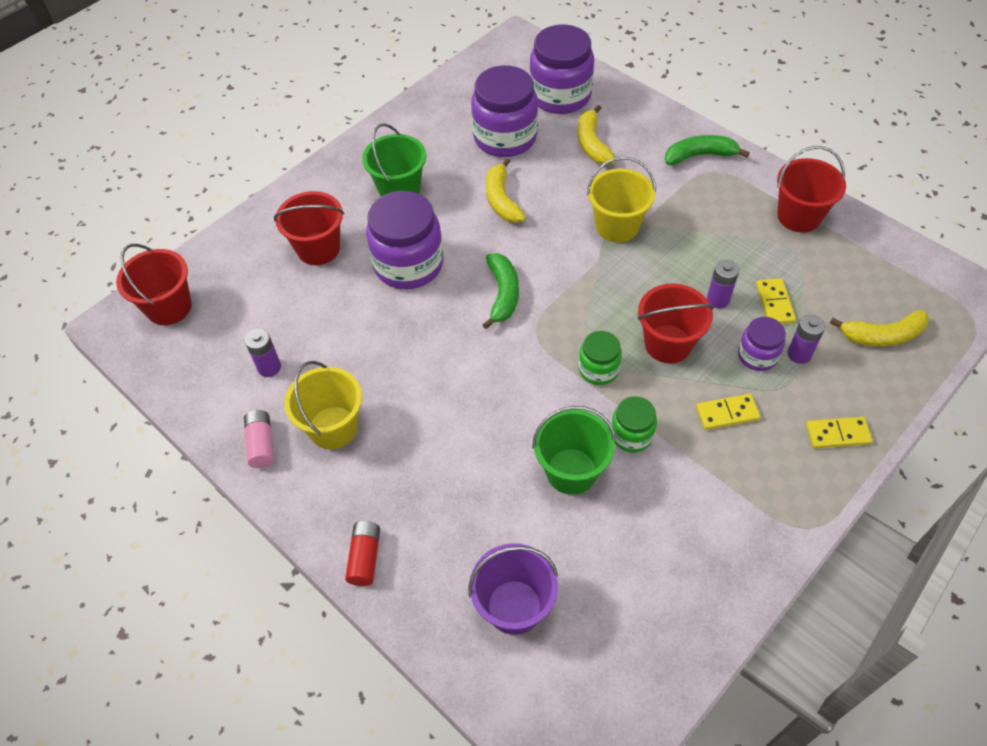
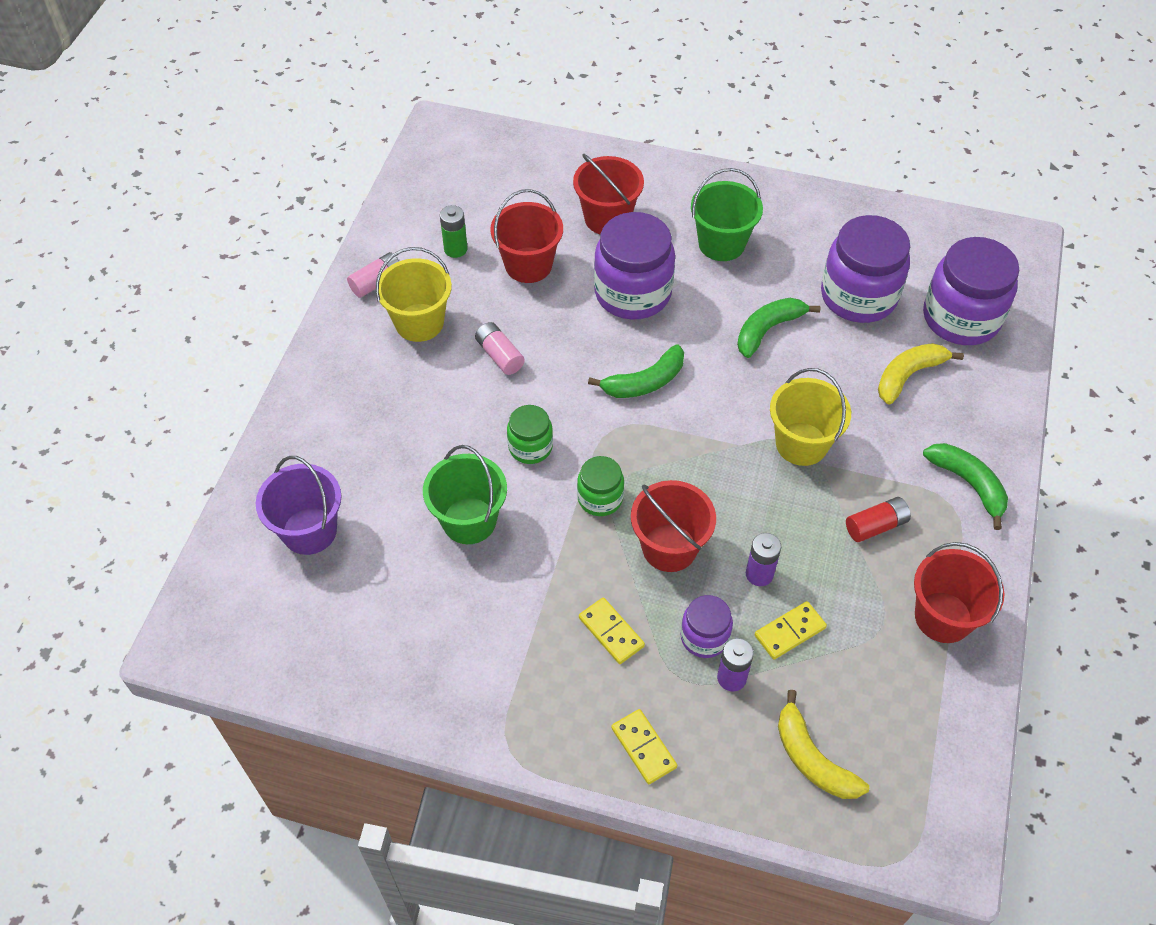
camera: 60 degrees right, 0 degrees up
(169, 307) = (477, 152): red bucket -> red bucket (528, 265)
(269, 367) = (455, 249): purple battery -> green battery
(365, 557) = (306, 403): red battery -> red battery (875, 526)
(411, 381) = (499, 355): none -> pink battery
(501, 200) = (767, 330): yellow banana -> green banana
(631, 435) = (537, 555): green jar -> green jar (530, 447)

